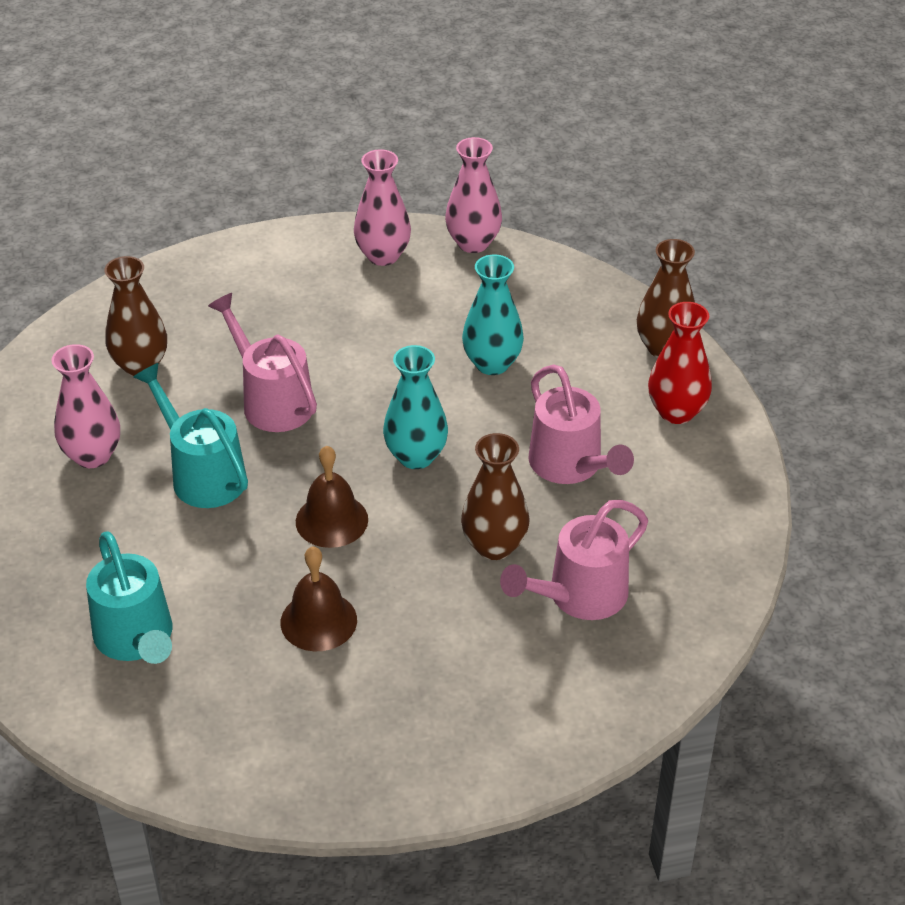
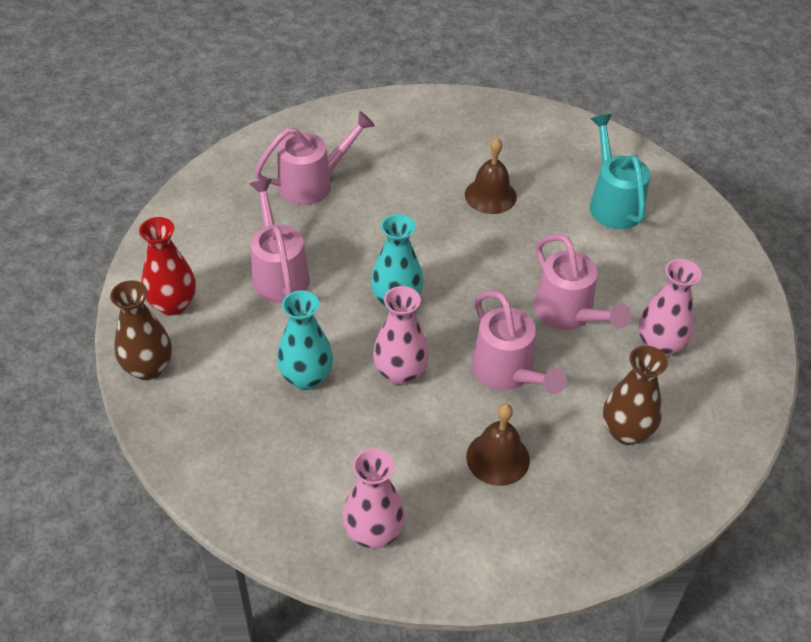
camera: 170 degrees left, 5 degrees up
(201, 473) = (569, 314): turquoise watering can -> pink watering can
(331, 520) = (471, 261): brown bell -> brown bell (498, 458)
(473, 243) = (273, 534): pink vase -> pink vase (400, 373)
(494, 546) = (358, 224): brown vase -> none

